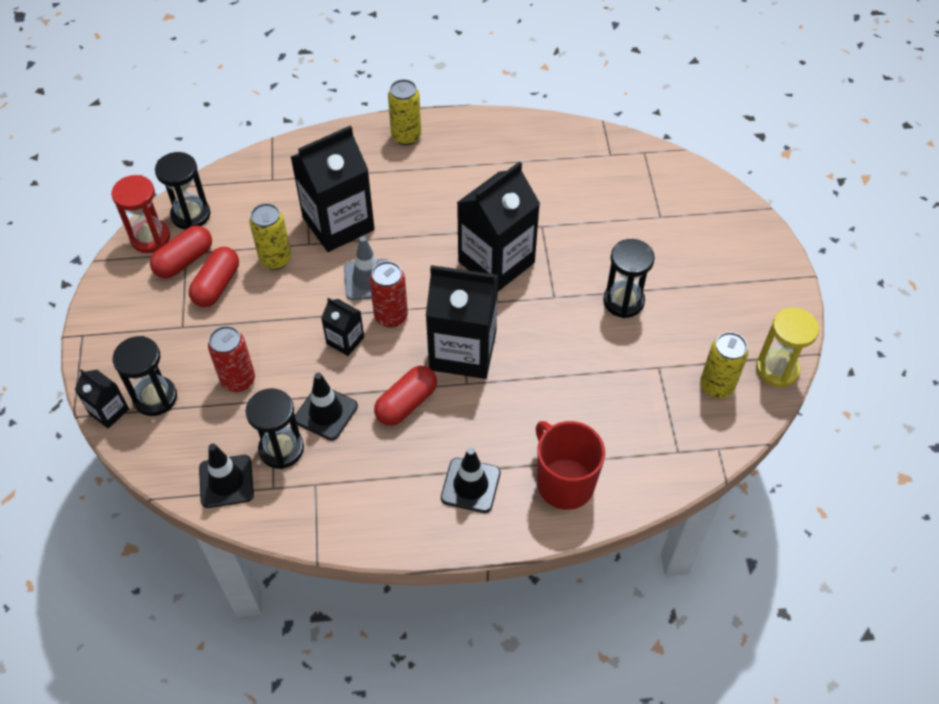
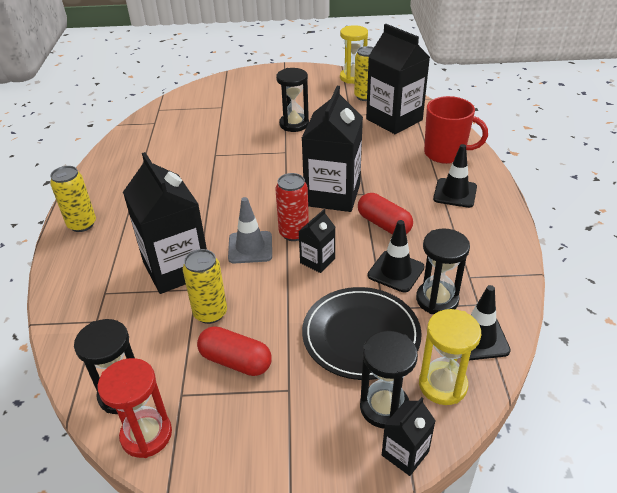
camera: 85 degrees left, 15 degrees down
(173, 445) = (442, 385): none -> yellow hourglass
(184, 261) = (192, 395): red capsule -> none
(238, 380) = (361, 335): red can -> black plate
(496, 262) = (246, 177): black carton -> black carton (394, 119)
(564, 483) = (445, 153): red mug -> red mug turned 135 degrees counterclockwise

